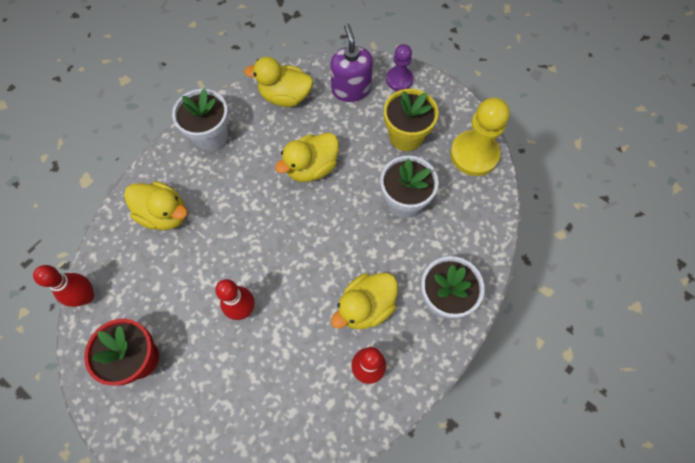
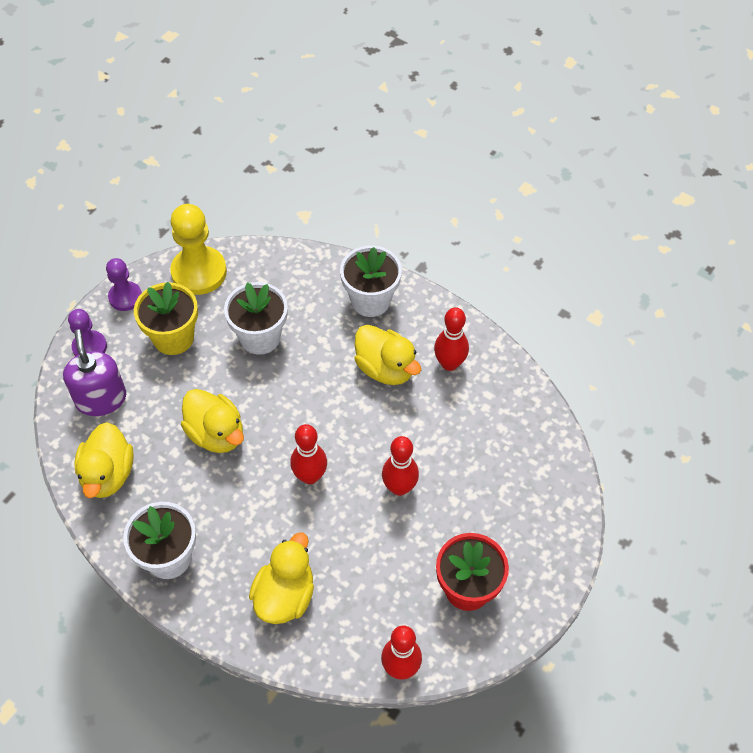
camera: 95 degrees left, 10 degrees down
(264, 236) = (310, 476): none -> red bowling pin
(351, 89) = (101, 399): purple soap dispenser -> purple soap dispenser turned 90 degrees clockwise
(447, 101) = (125, 297): none -> purple pawn

